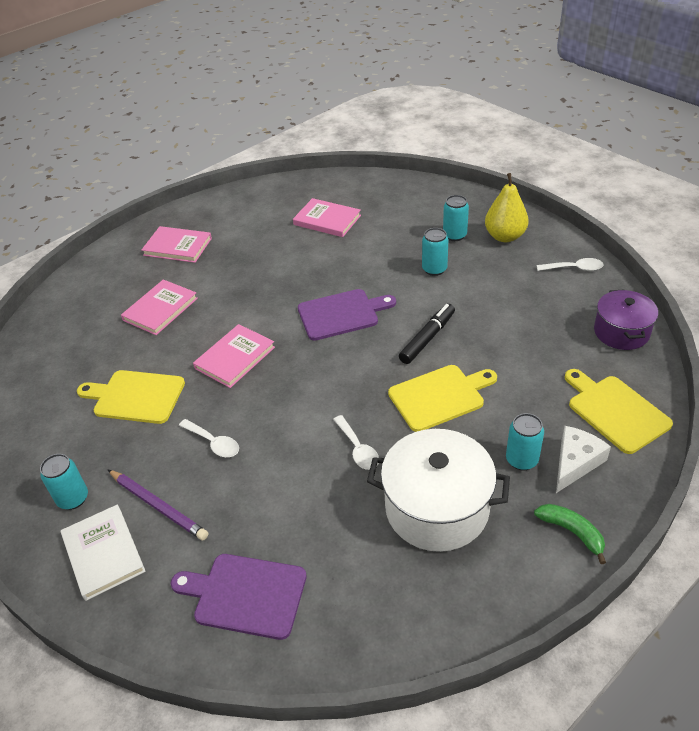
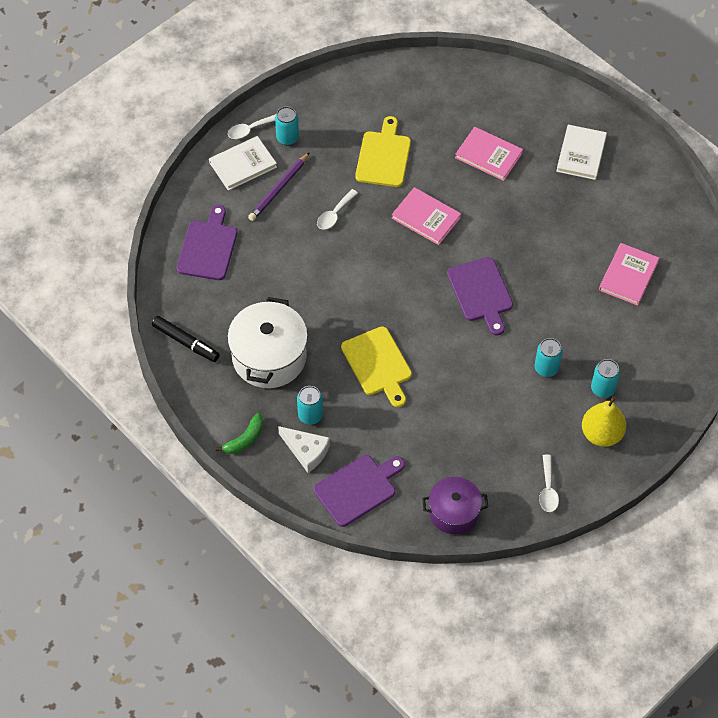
camera: 85 degrees right, 15 degrees up
(177, 247) = (581, 154): pink book -> white book
(358, 449) = (325, 307): white spoon -> white spoon (250, 129)
(427, 338) = (448, 358): black marker -> black marker (186, 342)
(615, 411) = (358, 489): yellow cutting board -> purple cutting board

